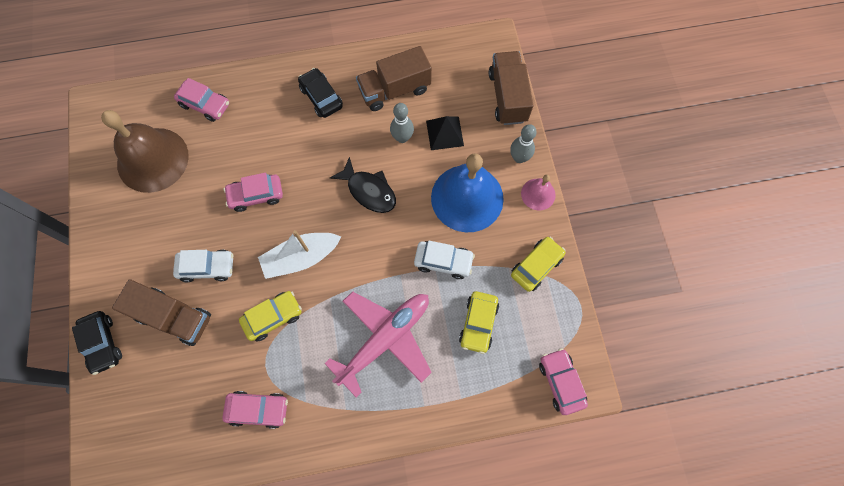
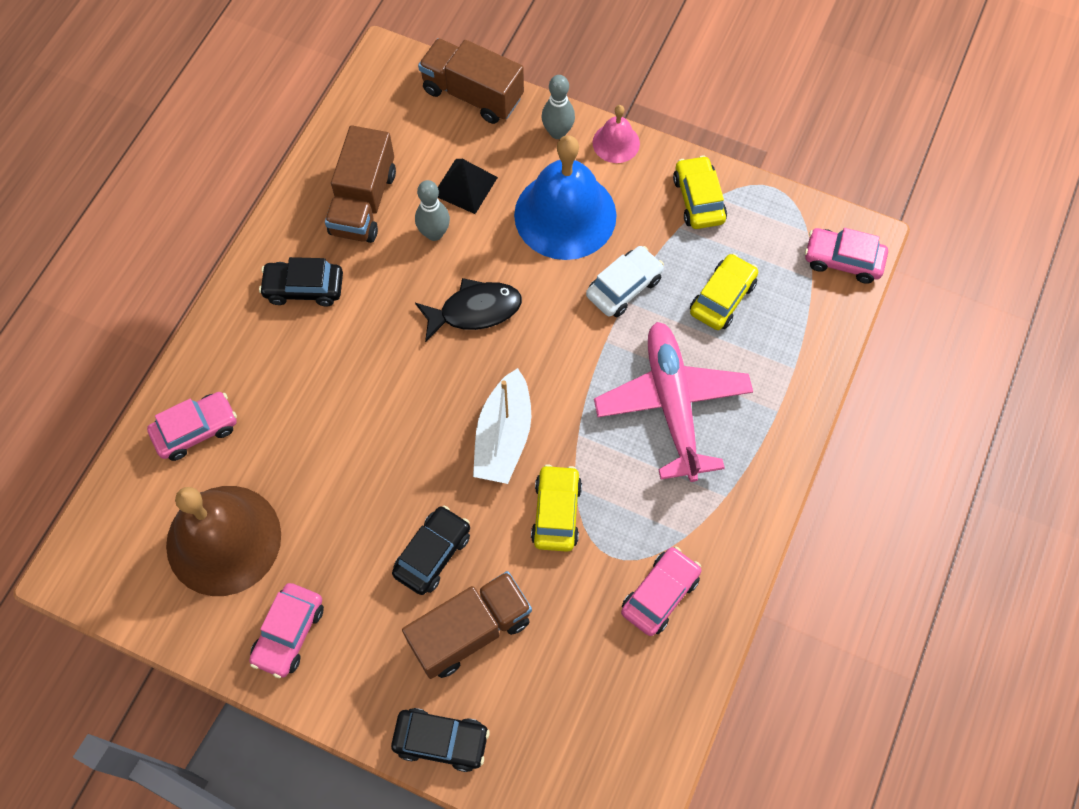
camera: 55 degrees left, 5 degrees down
(207, 267) = (433, 554): white car -> black car
(256, 195) = (379, 441): pink car -> pink car (289, 633)
(478, 323) = (722, 298): yellow car -> yellow car turned 105 degrees counterclockwise

